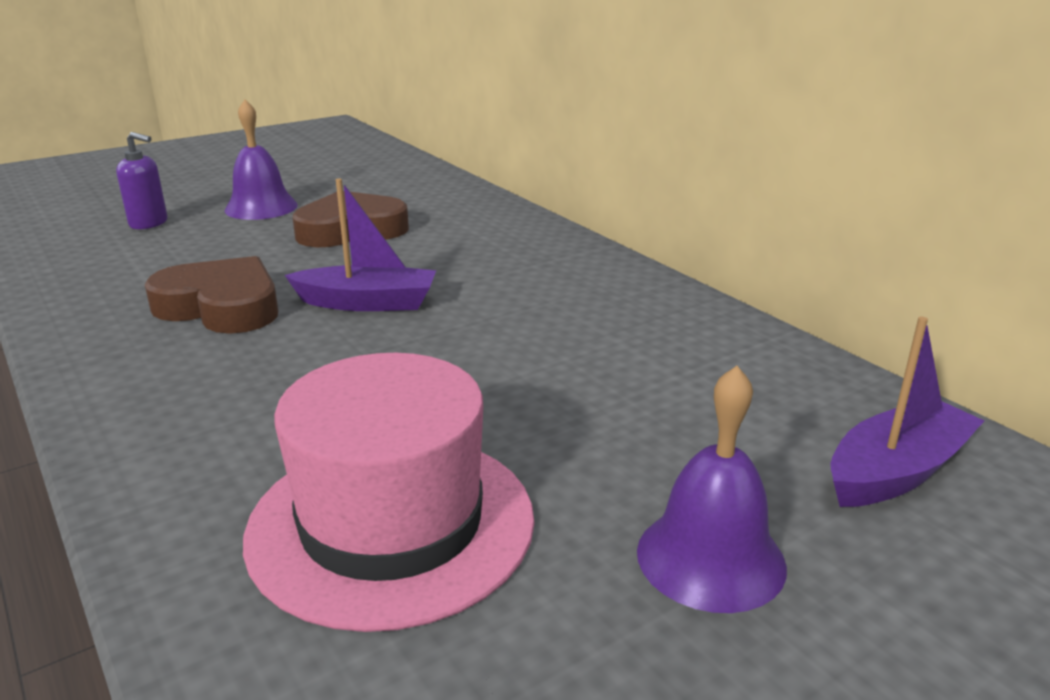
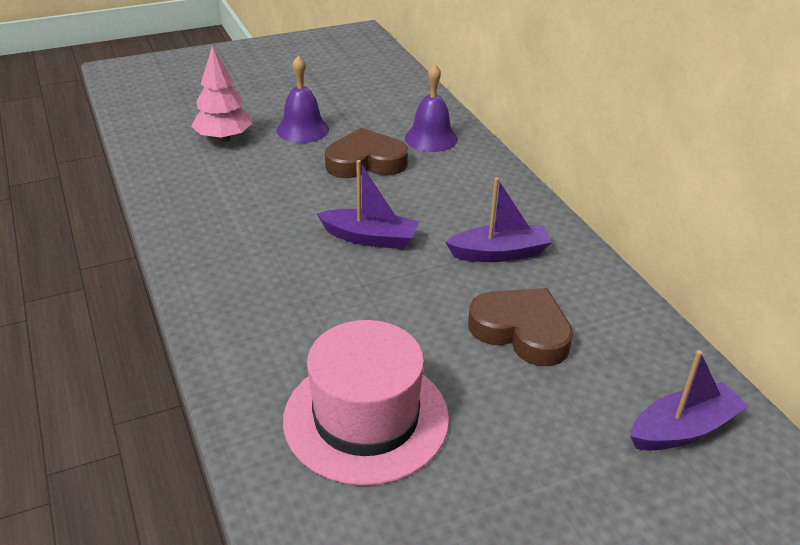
camera: 10 degrees right, 10 degrees up
(149, 223) = (224, 138): purple soap dispenser -> pink tree
(221, 306) = (273, 229): brown heart -> brown heart (521, 331)
(555, 301) = (499, 253): none -> purple boat
(710, 558) = (545, 470): purple bell -> purple bell (431, 138)

